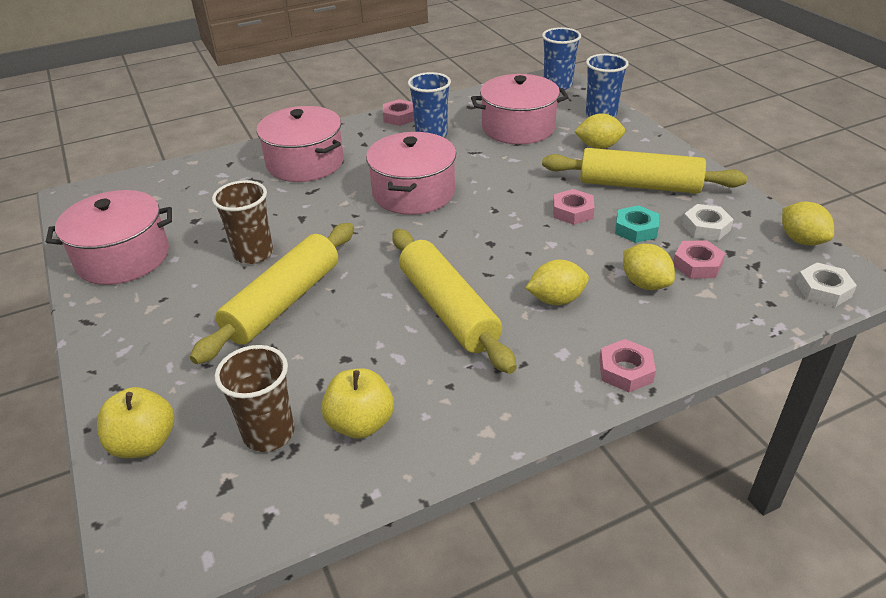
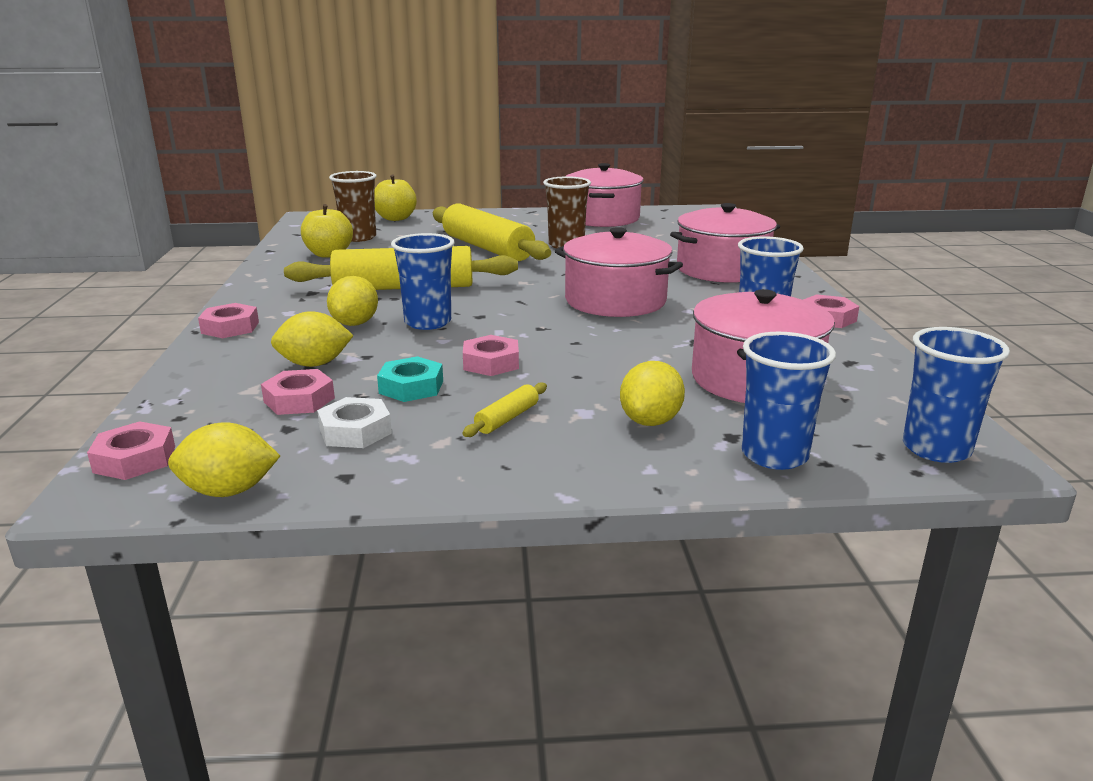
camera: 110 degrees right, 15 degrees down
(524, 263) = (428, 322): none -> blue cup
(639, 185) = (507, 418): yellow rolling pin -> yellow rolling pin, size x0.40
(823, 290) = (135, 459): white nut -> pink nut

